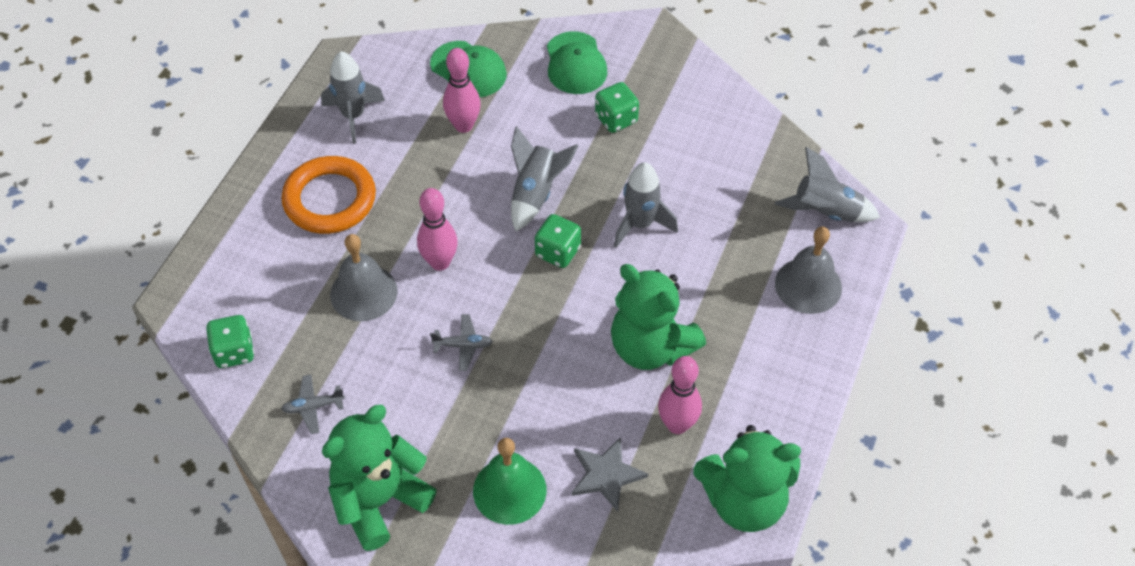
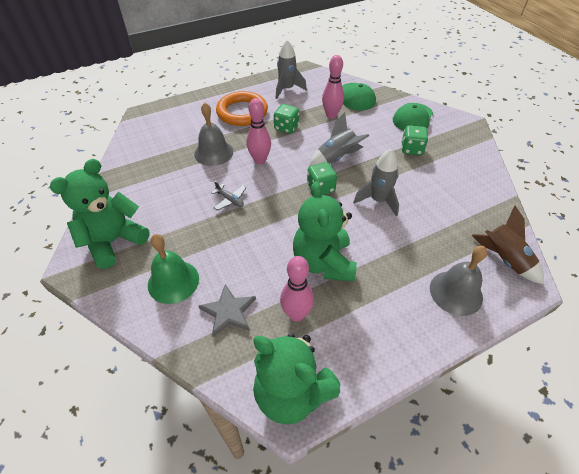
camera: 40 degrees right, 5 degrees down
(234, 352) = (138, 144): green dice -> green dice (286, 128)
(313, 407) = (139, 183): grey plane -> none
(379, 501) = (114, 241): green teddy bear -> green teddy bear turned 45 degrees counterclockwise
(825, 213) = (503, 259): grey rocket -> brown rocket

